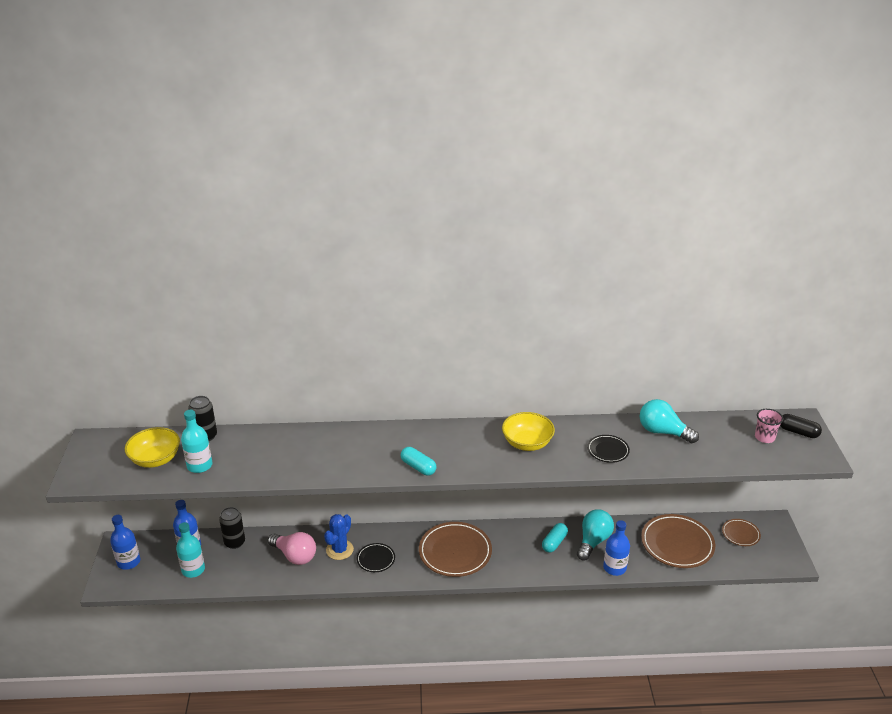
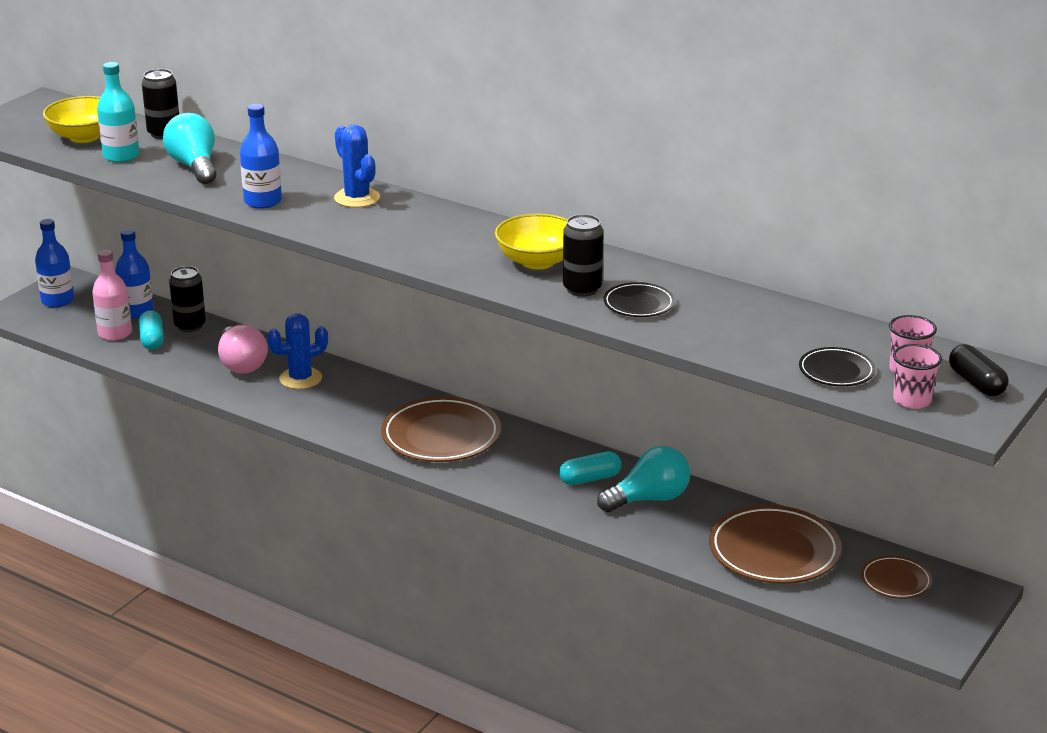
camera: 35 degrees right, 5 degrees down
(193, 570) = (115, 333): turquoise bottle -> pink bottle
(376, 559) = (332, 404): black plate -> black plate (836, 371)
(380, 439) = (357, 198): none -> blue cactus
(418, 467) = (362, 237): turquoise capsule -> turquoise capsule (152, 340)
(570, 453) = (582, 289): none -> black can
(614, 568) = (640, 538): blue bottle -> blue bottle (263, 201)
(663, 432) = (753, 313): turquoise light bulb -> turquoise light bulb (194, 166)
(788, 456) = (912, 400): none -> pink cup

